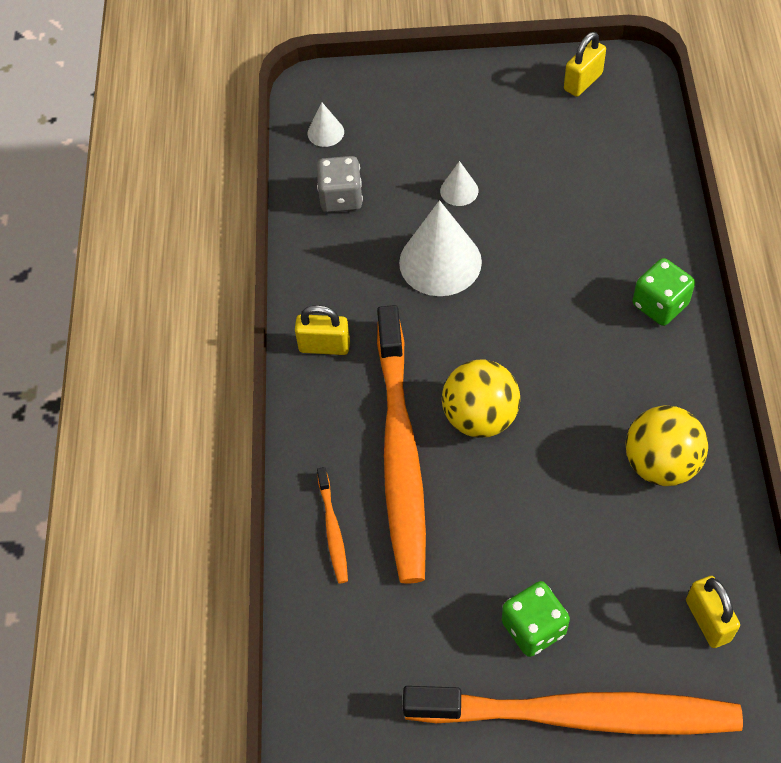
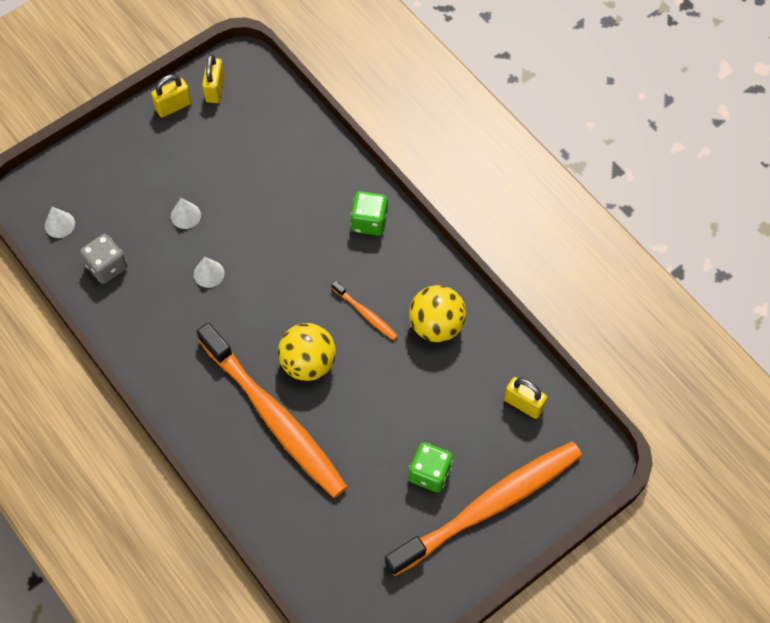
camera: 40 degrees left, 5 degrees up
(324, 346) = (173, 377): yellow padlock -> yellow padlock (173, 106)
(333, 529) = (267, 493): orange toothbrush -> orange toothbrush (365, 313)
(440, 262) = (209, 273): white cone -> white cone, size x0.48

